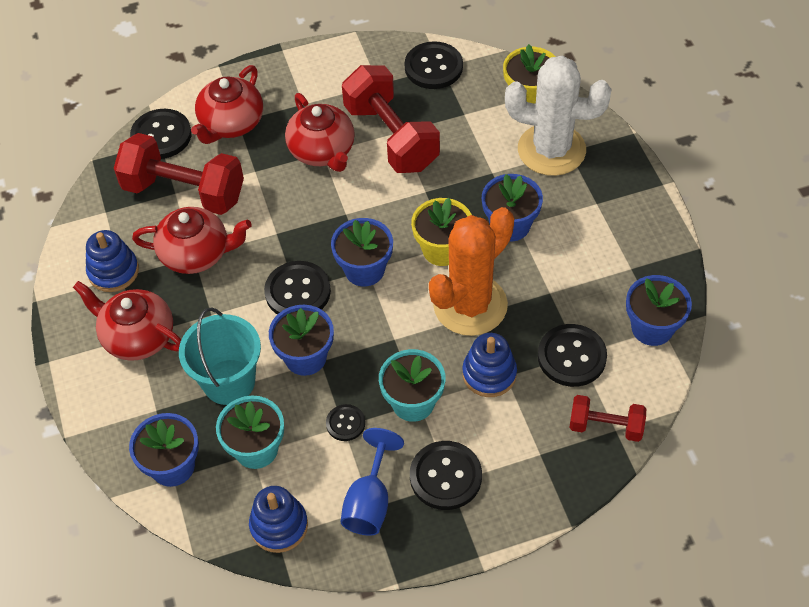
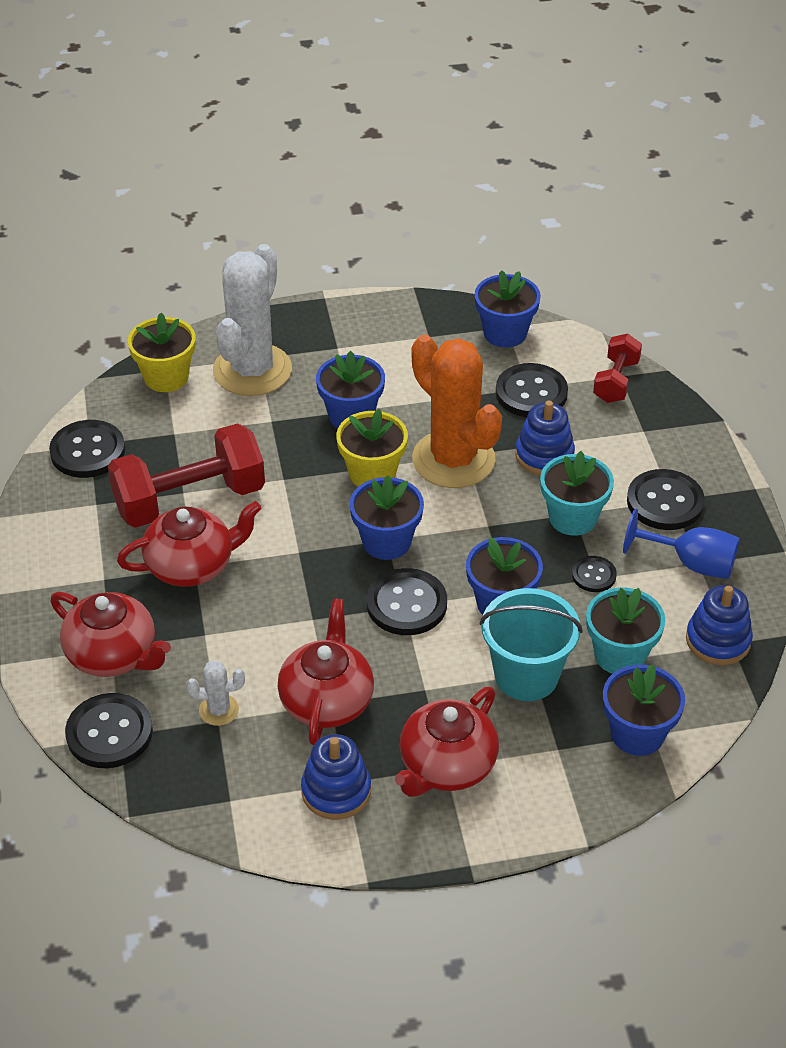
camera: 85 degrees left, 10 degrees down
(184, 191) = (219, 710): red dumbbell -> white cactus

